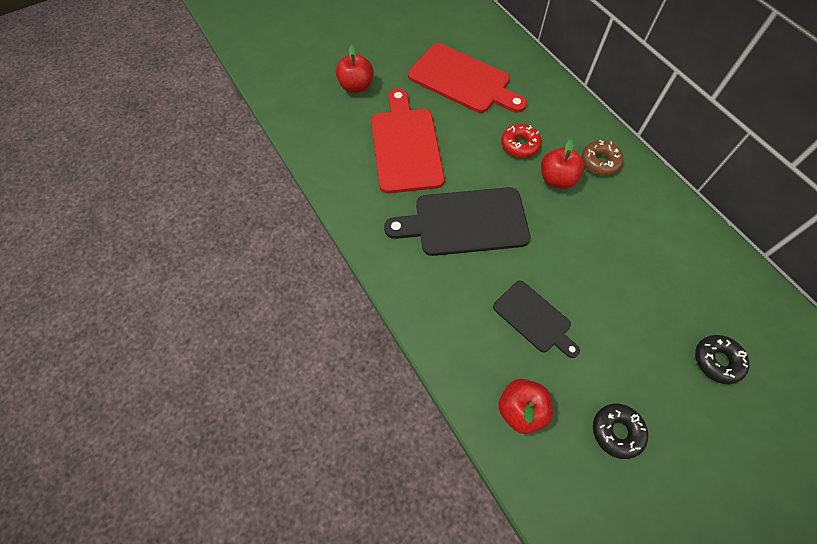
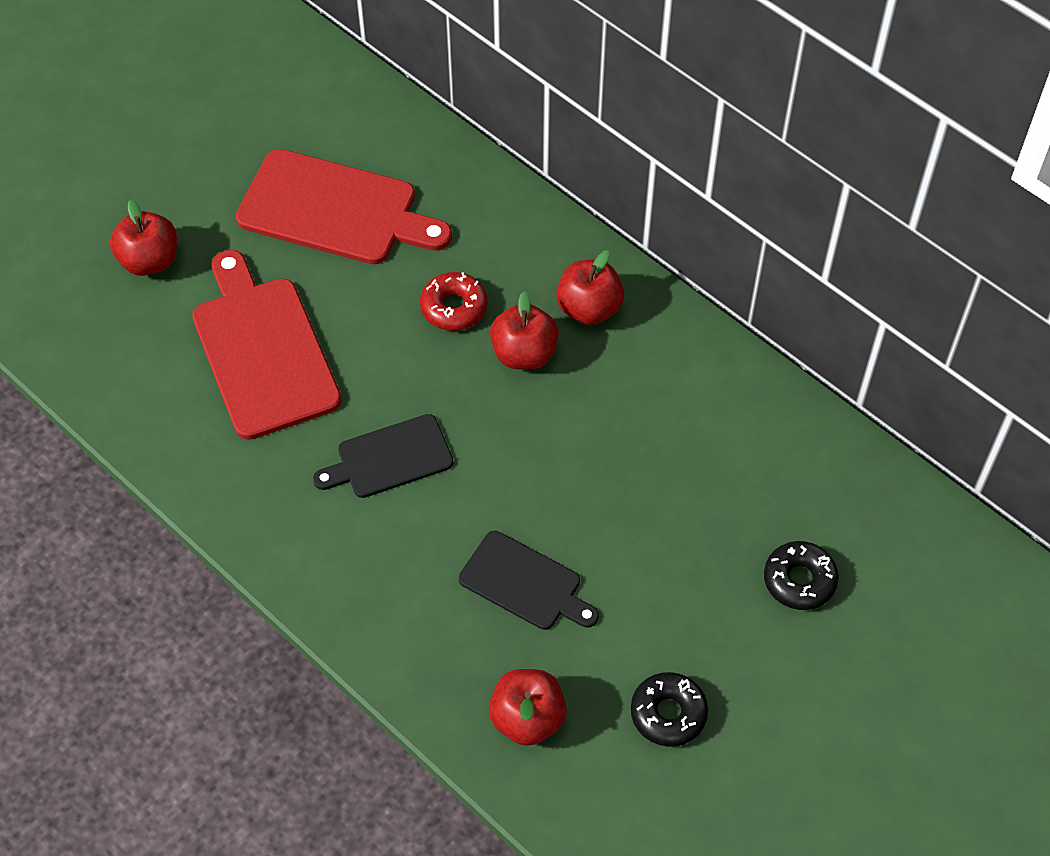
camera: 15 degrees left, 5 degrees down
(465, 222) = (389, 458): black cutting board -> black cutting board, size x0.59
(600, 162) = (589, 309): brown donut -> red apple

